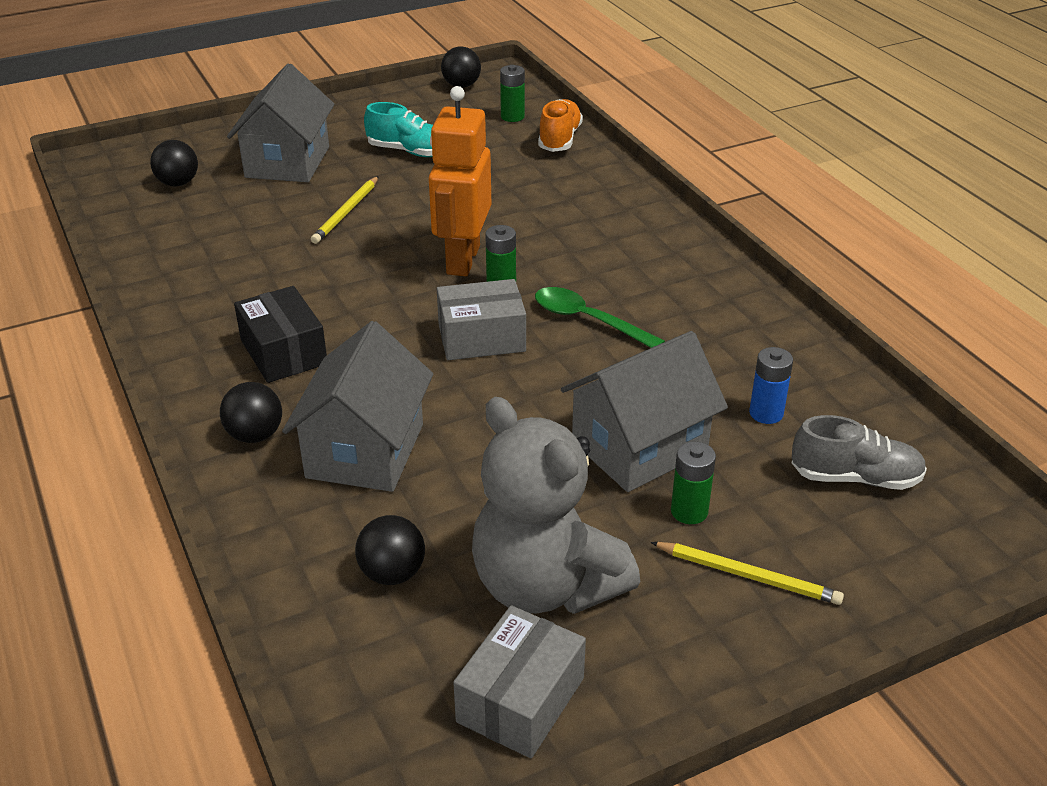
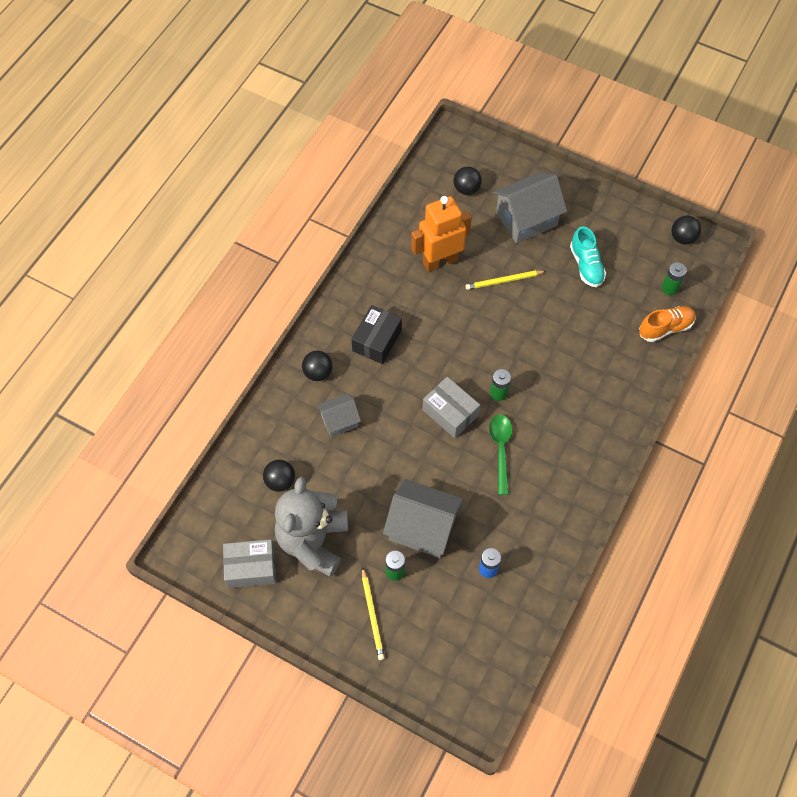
camera: 55 degrees right, 25 degrees up
(365, 451) = (339, 421): grey house -> grey house, size x0.58
(462, 260) = (506, 361): orange robot -> orange robot (440, 261)
(855, 478) = (469, 630): grey shoe -> none

